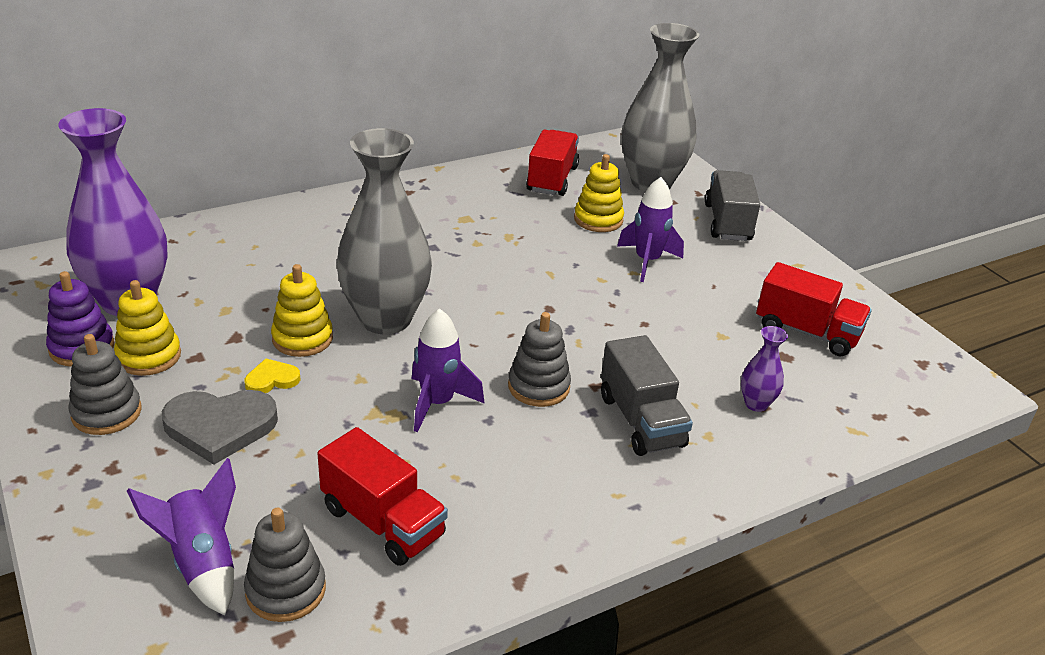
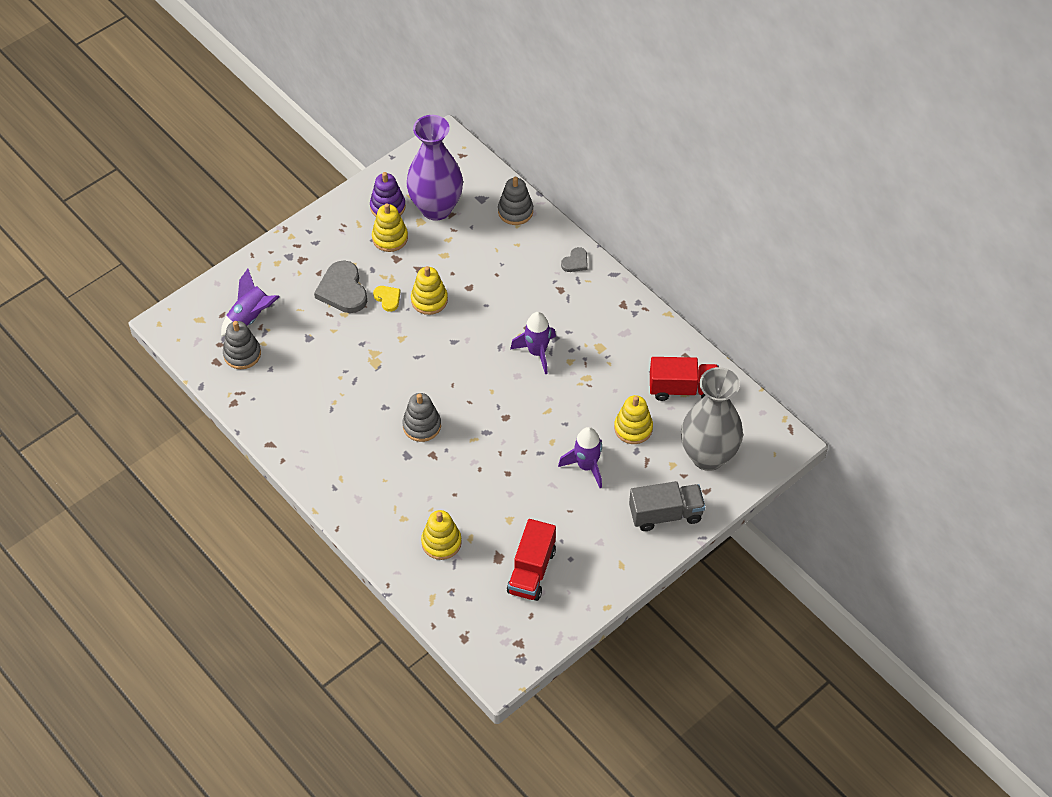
camera: 80 degrees right, 20 degrees up
(106, 413) = (339, 240): grey stacking toy -> grey stacking toy (515, 211)
(318, 210) = (575, 262): none -> grey heart
(382, 522) = (293, 379): red truck -> none
(385, 319) = (462, 334): grey vase -> none
(437, 403) = (391, 380): purple rocket -> purple rocket (537, 352)
(641, 421) = (406, 482): grey truck -> none
(756, 404) = (441, 542): purple vase -> yellow stacking toy

